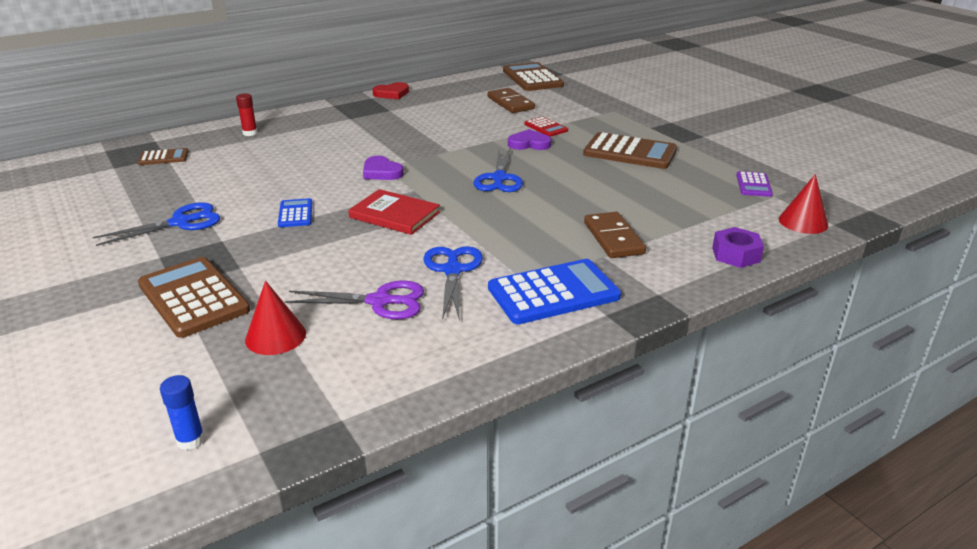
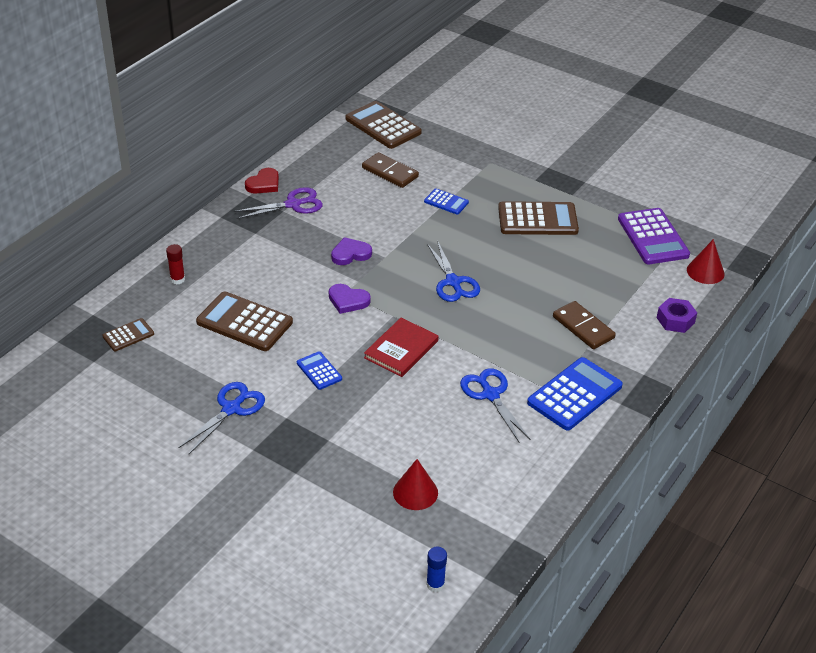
camera: 25 degrees left, 10 degrees up
(193, 297) = (322, 479): brown calculator -> brown calculator (244, 322)
(380, 301) = (462, 439): purple scissors -> purple scissors (293, 204)
(394, 215) = (401, 349): red book -> red book turned 60 degrees counterclockwise
(529, 144) = (447, 229): purple heart -> purple heart (350, 254)
(546, 127) = (446, 202): red calculator -> blue calculator
(753, 185) = (653, 237): purple calculator -> purple calculator, size x1.92

